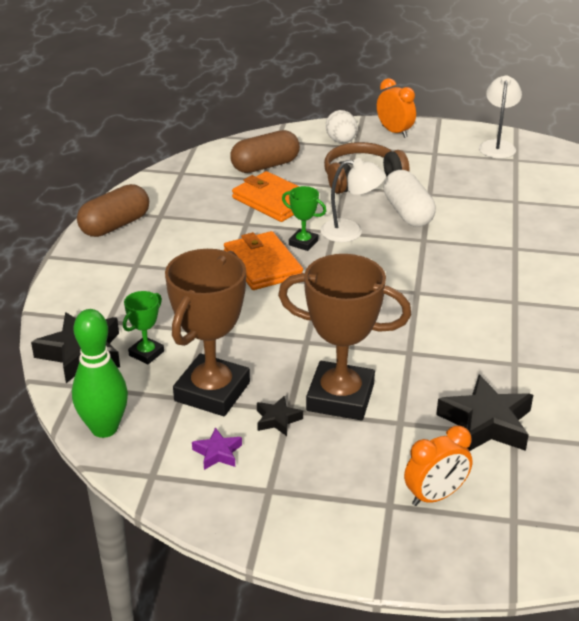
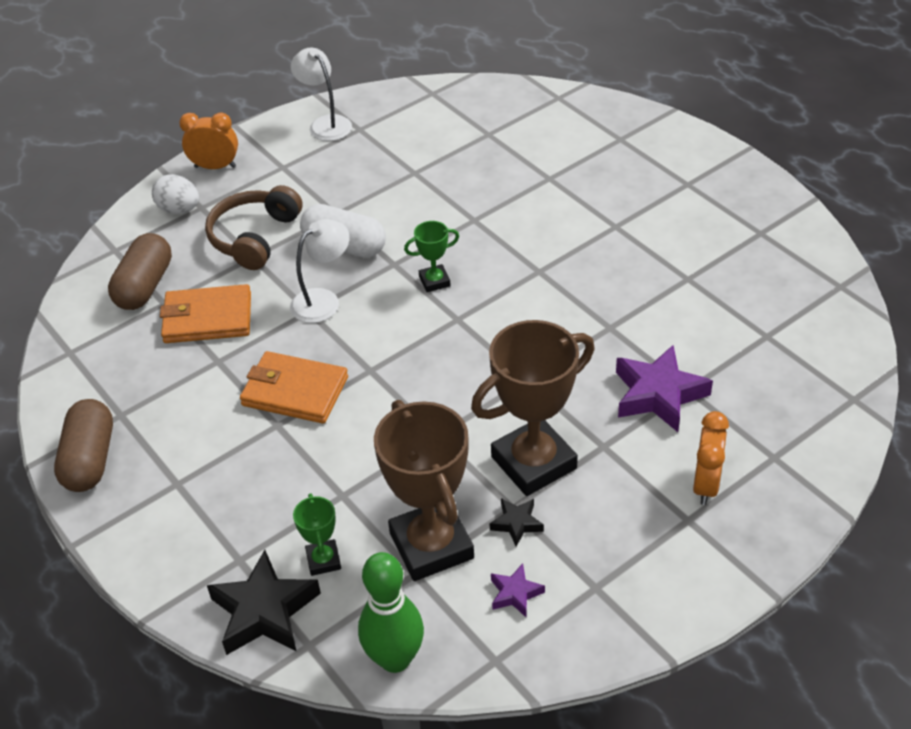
camera: 45 degrees left, 10 degrees up
(303, 243) = (299, 342): green trophy -> green trophy (434, 281)
(486, 423) = (658, 395): black star -> purple star

